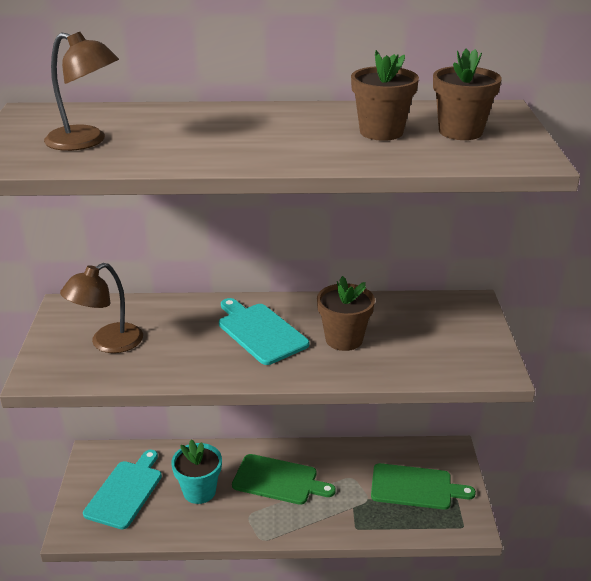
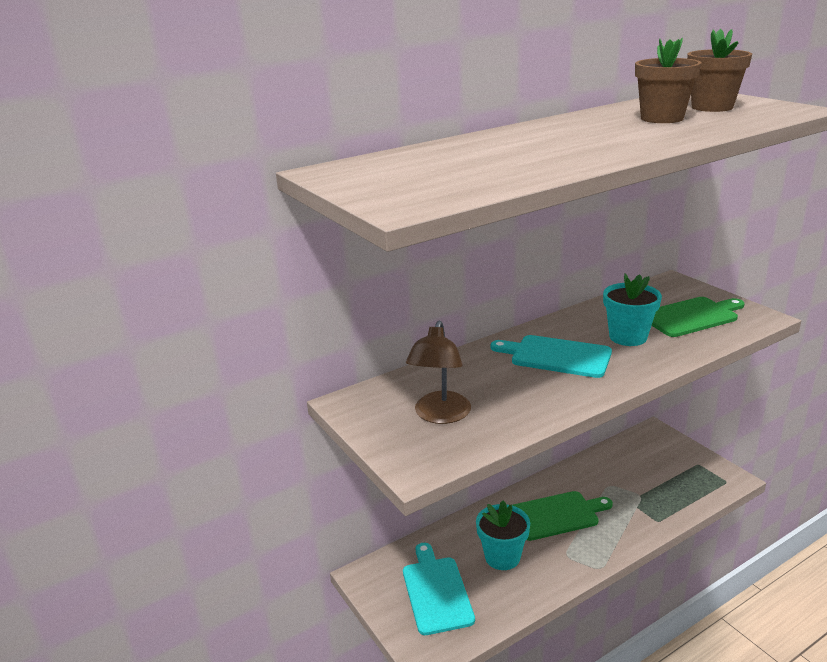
camera: 30 degrees left, 5 degrees down
(86, 141) = (447, 175): brown lamp -> none
(344, 339) = (628, 337): brown flower pot -> turquoise flower pot
(415, 487) = (662, 470): green cutting board -> green cutting board (691, 316)

